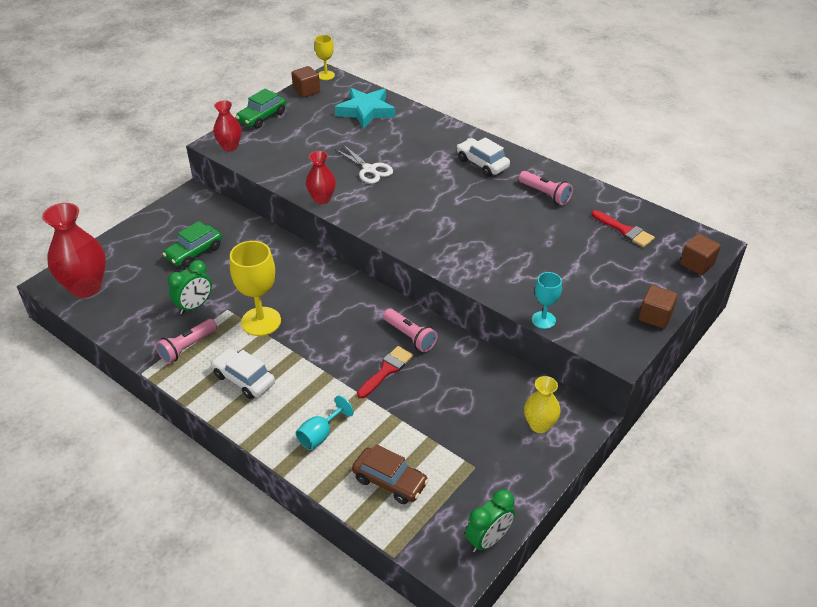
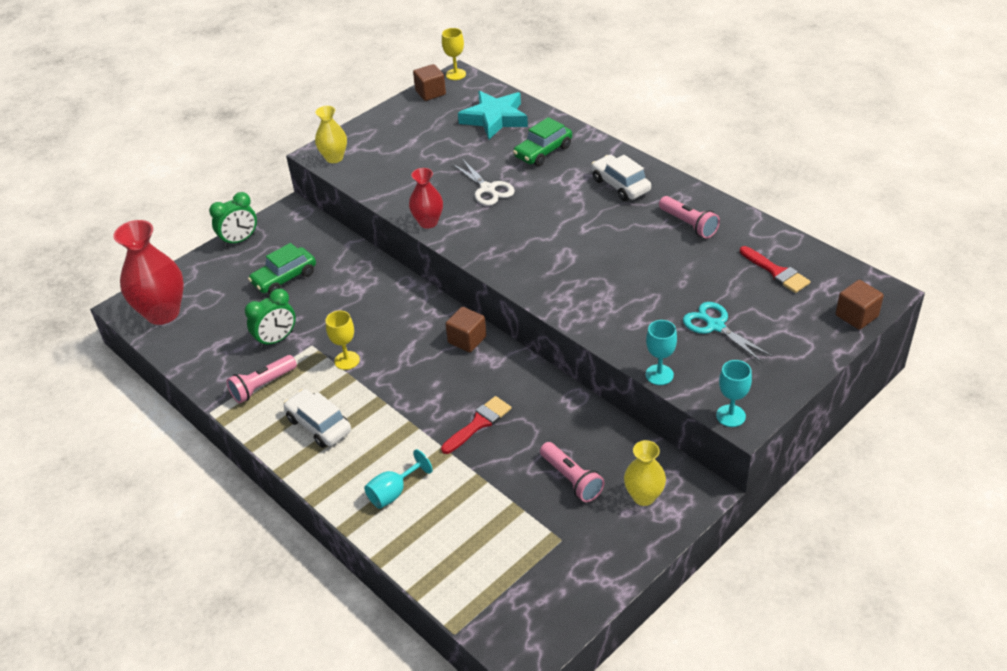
camera: 10 degrees right, 0 degrees up
(230, 147) = (334, 158): red vase -> yellow vase
(261, 321) = (347, 360): yellow goblet -> yellow goblet, size x0.57
(262, 117) = (375, 123): green car -> green car (543, 152)
(390, 481) = (463, 549): brown car -> none
(410, 336) = (511, 385): pink flashlight -> pink flashlight (571, 479)
(488, 540) = (563, 622): green clock -> green clock (239, 240)
(583, 277) = (715, 326): none -> turquoise scissors
(610, 352) = (730, 416): none -> turquoise goblet
(655, 316) = (793, 377): brown cube -> brown cube (467, 340)

